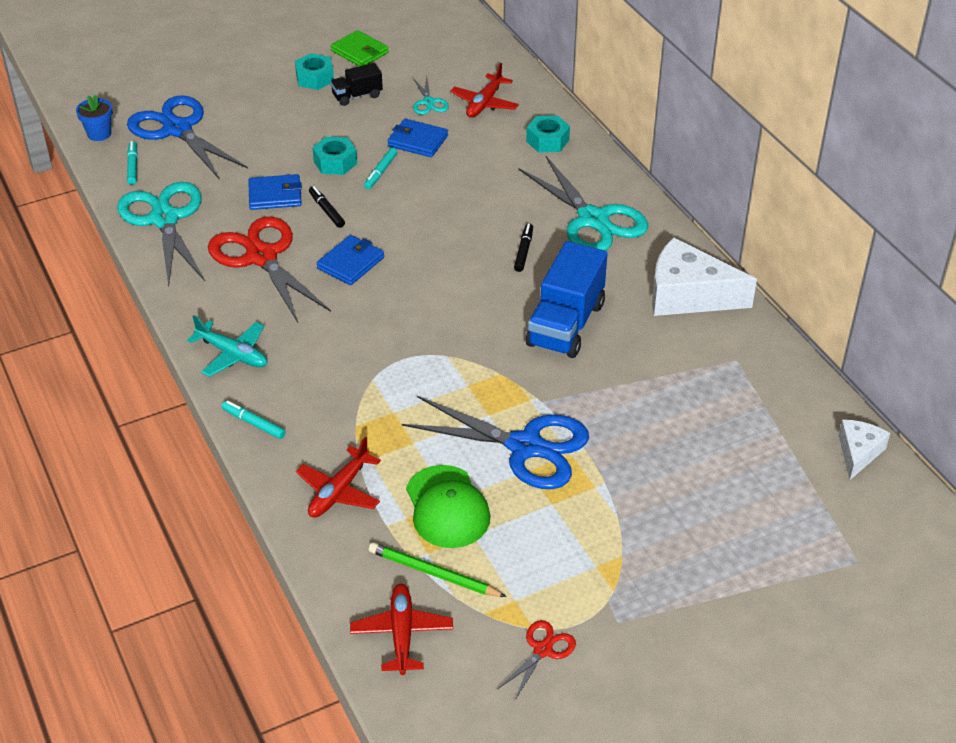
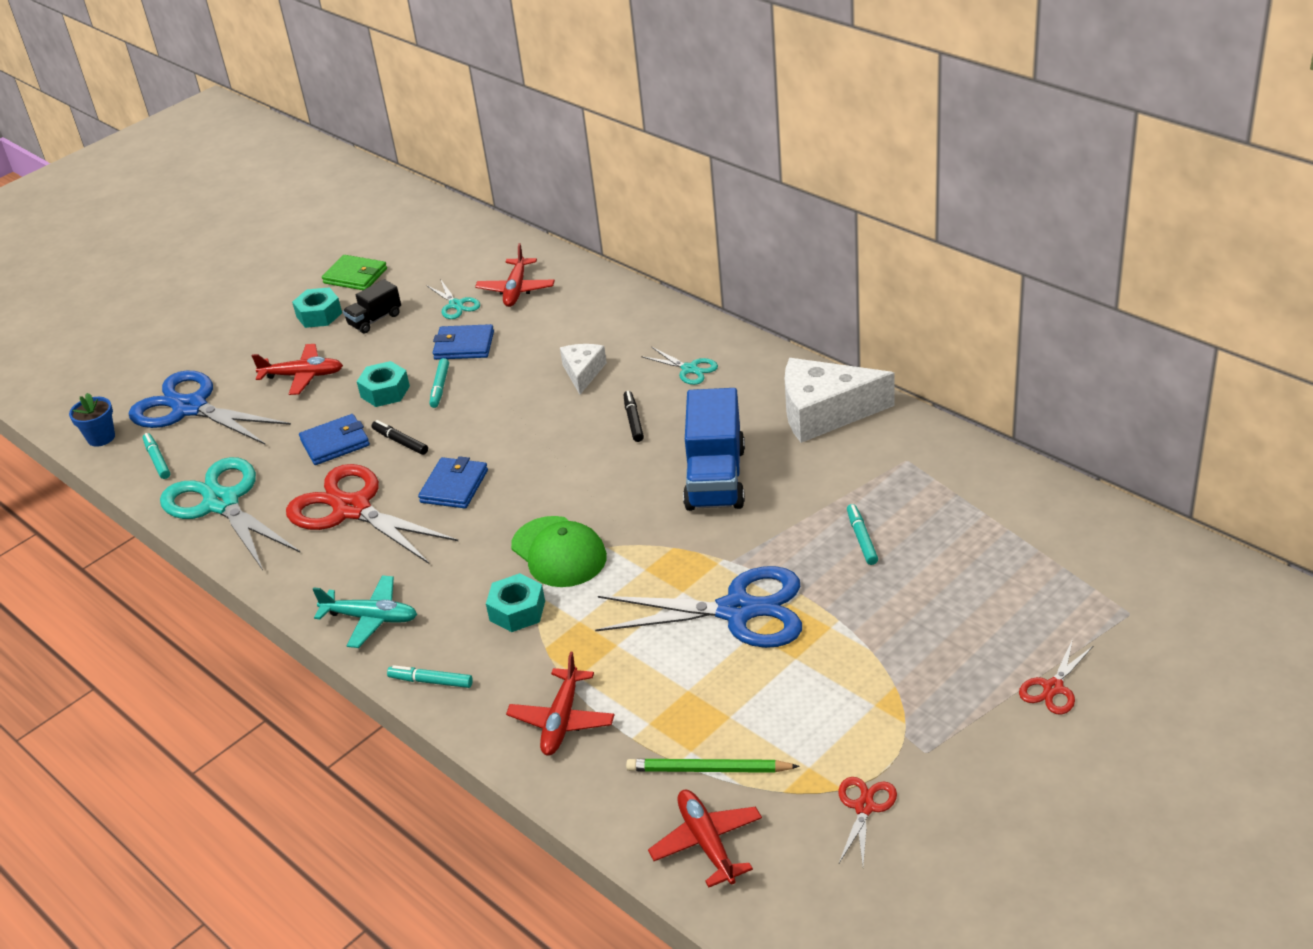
camera: 15 degrees left, 5 degrees down
(277, 128) = (303, 376): none -> red plane
(447, 507) = (687, 698): green cap -> green cap (559, 552)
(547, 141) = (601, 307): turquoise nut -> turquoise nut (517, 611)
(593, 219) = (689, 369): turquoise scissors -> turquoise scissors, size x0.46
(661, 418) = (861, 538): none -> turquoise marker
(755, 604) = (1053, 688): none -> red scissors
(858, 453) = (1073, 510): white cheese -> white cheese (583, 373)

